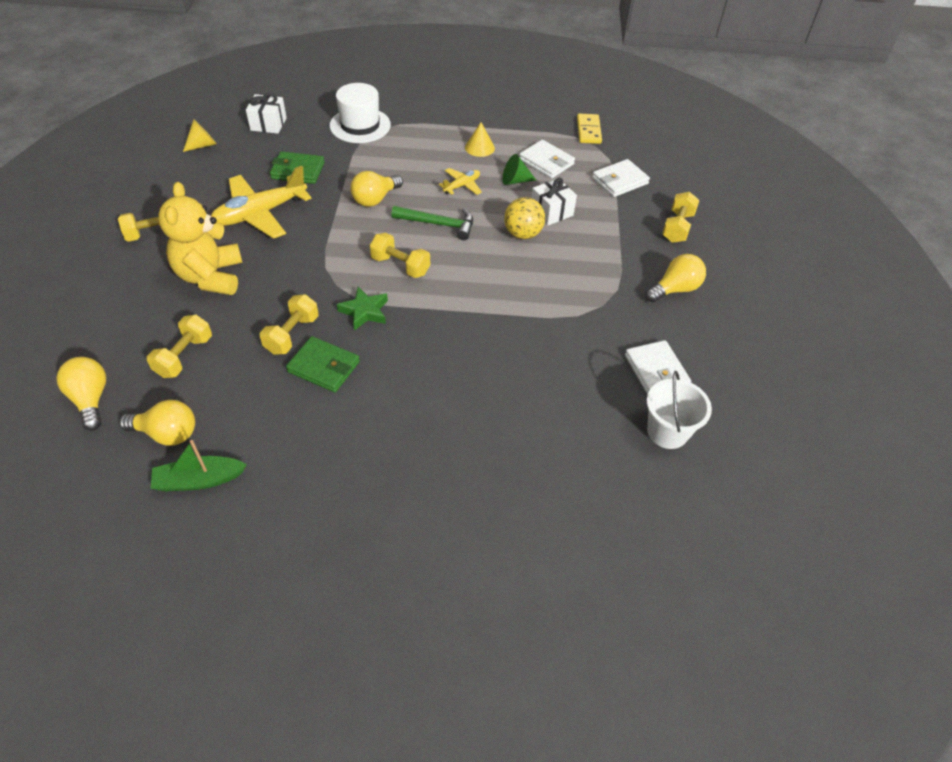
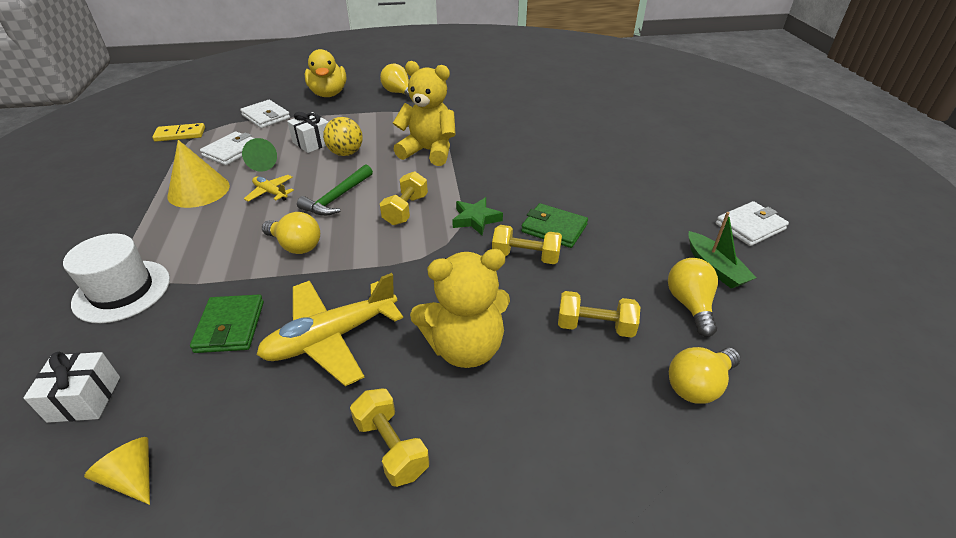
camera: 100 degrees left, 10 degrees down
(260, 213) = (331, 338): yellow plane -> yellow plane turned 105 degrees clockwise
(324, 367) = (554, 228): green wallet -> green wallet turned 75 degrees counterclockwise
(438, 224) = (337, 198): green hammer -> green hammer turned 150 degrees counterclockwise
(479, 147) = (199, 190): yellow cone -> yellow cone, size x1.70
(509, 296) = (429, 151): none -> yellow teddy bear
(656, 371) = (480, 96): white wallet -> white wallet (750, 226)
(667, 431) = (528, 92): white bucket -> none
(677, 227) = (328, 94): yellow dumbbell -> yellow duck

